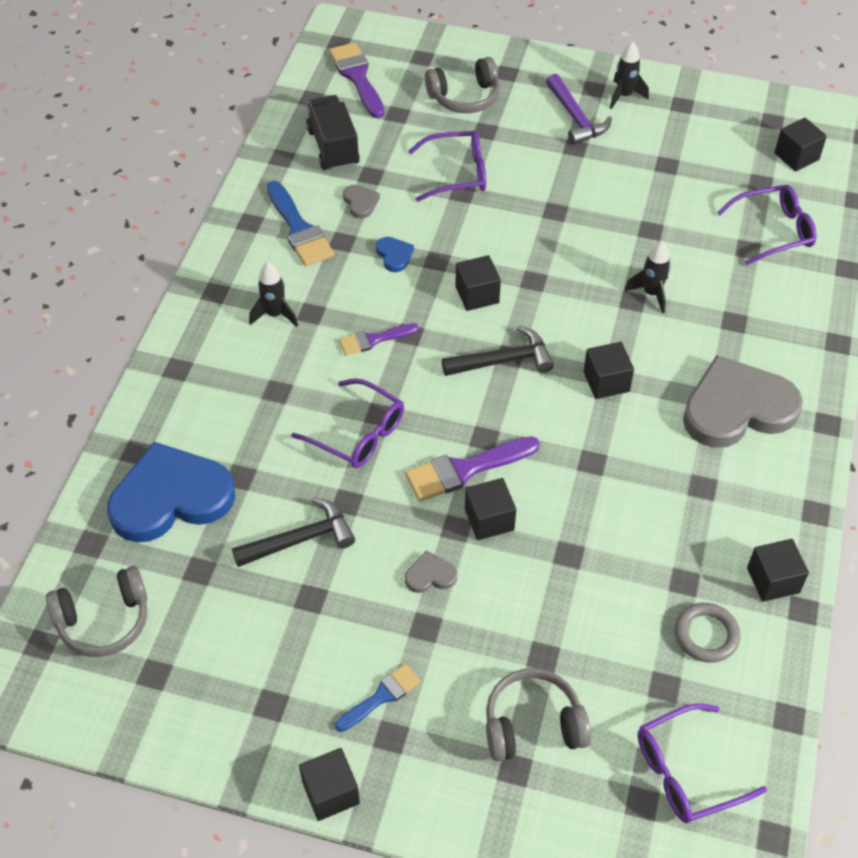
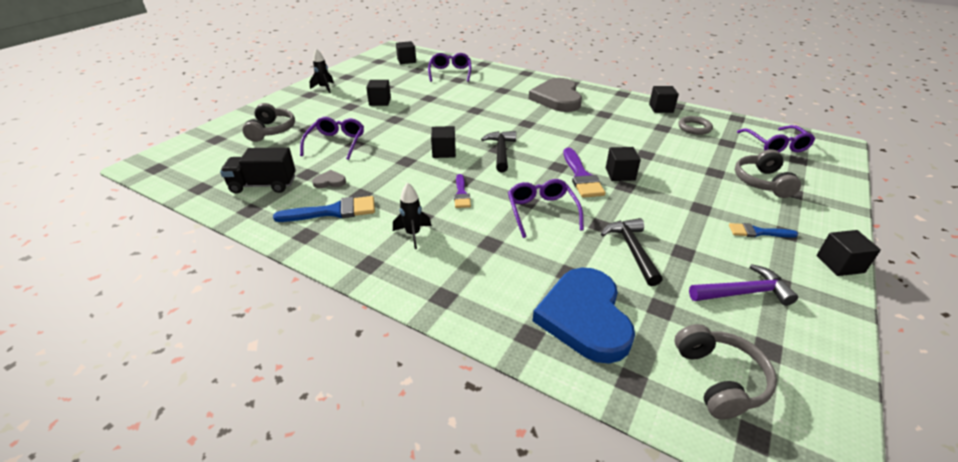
camera: 75 degrees left, 15 degrees down
(357, 77) = (203, 165): purple brush -> none
(358, 433) = (542, 212): purple glasses -> purple glasses turned 60 degrees counterclockwise
(381, 696) = (757, 232): blue brush -> blue brush turned 60 degrees counterclockwise
(394, 255) = (390, 175): blue heart -> none
(430, 575) = (661, 200): grey heart -> none
(575, 118) = (327, 102): purple hammer -> purple hammer (743, 292)
(606, 381) = (528, 125): black cube -> black cube (380, 101)
(651, 293) = (473, 105): black rocket -> none

